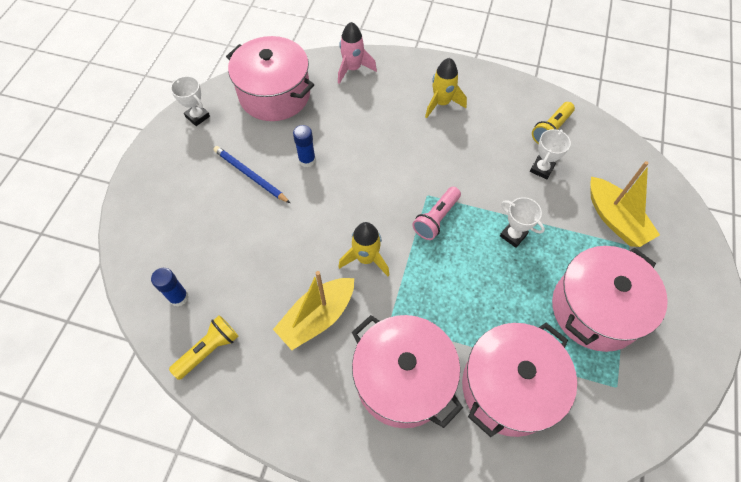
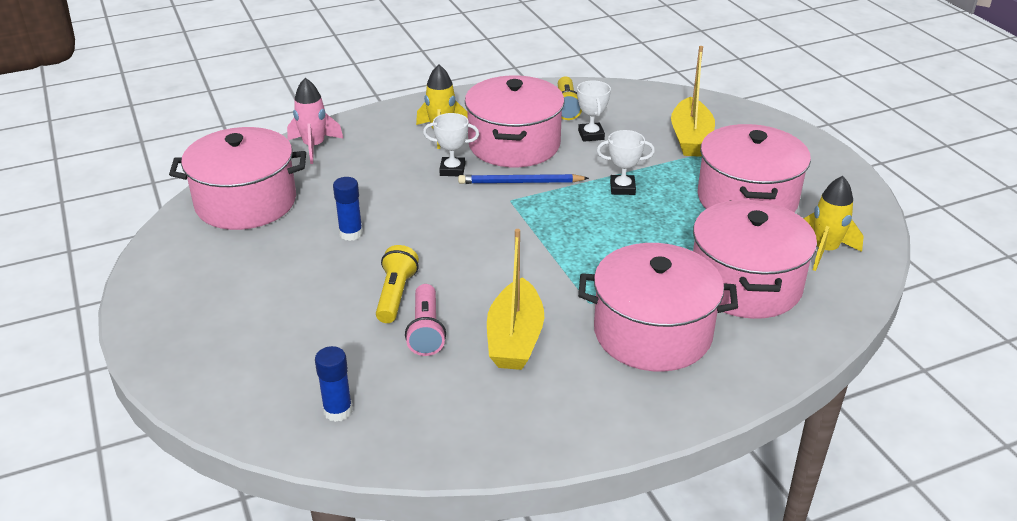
camera: 40 degrees left, 25 degrees down
(197, 116) = (167, 261): white trophy -> white trophy (452, 170)
(209, 350) = (430, 430): yellow flashlight -> yellow flashlight (396, 295)
(250, 175) = (299, 275): blue pencil -> blue pencil (520, 182)
(366, 258) = (508, 272): yellow rocket -> yellow rocket (824, 250)
(436, 218) = (539, 211): pink flashlight -> pink flashlight (426, 331)
(478, 144) = (514, 144): none -> pink pot
(615, 219) = (690, 138): yellow boat -> yellow boat turned 75 degrees clockwise

